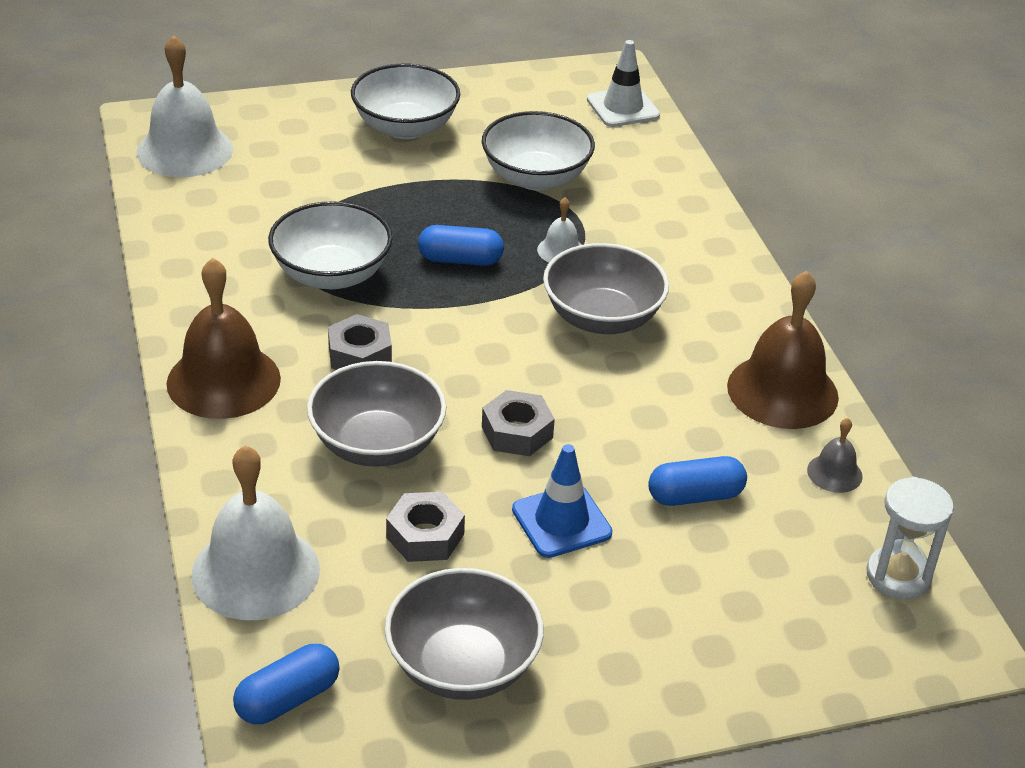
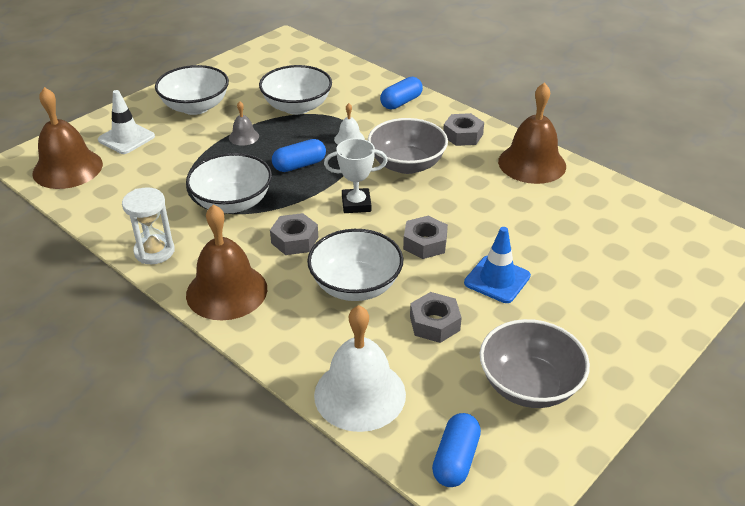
camera: 30 degrees left, 0 degrees up
(185, 150) = (67, 168): white bell -> brown bell
(377, 444) = (355, 285): grey bowl -> white bowl
(481, 342) = (356, 204): none -> white trophy
(623, 108) = (307, 56): white traffic cone -> white traffic cone (126, 138)
(695, 496) = (547, 234): blue capsule -> blue capsule (401, 102)
(725, 309) = (463, 135): none -> grey nut
(834, 473) = (597, 192): grey bell -> grey bell (244, 137)
(898, 576) = (677, 228): white hourglass -> white hourglass (154, 251)

